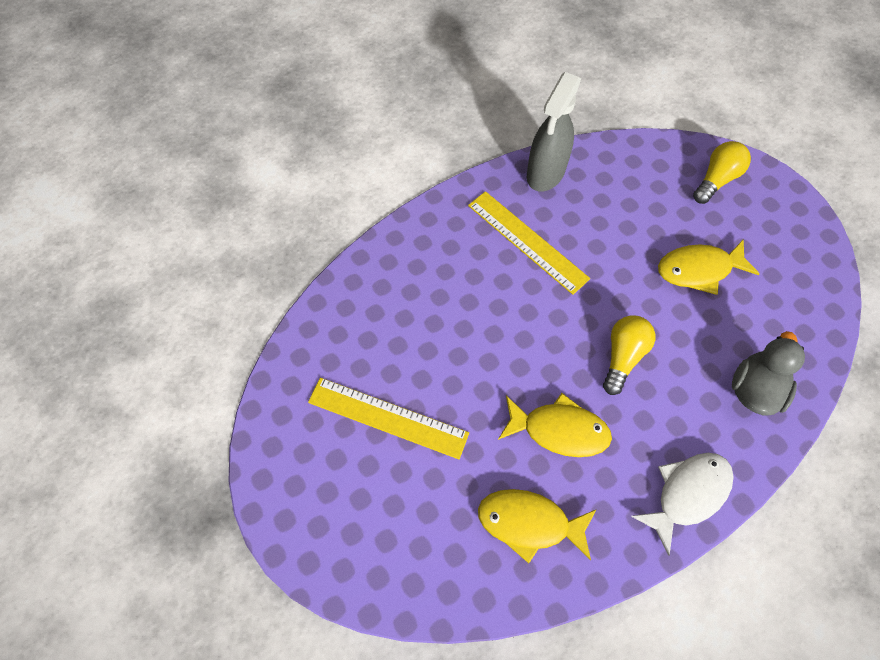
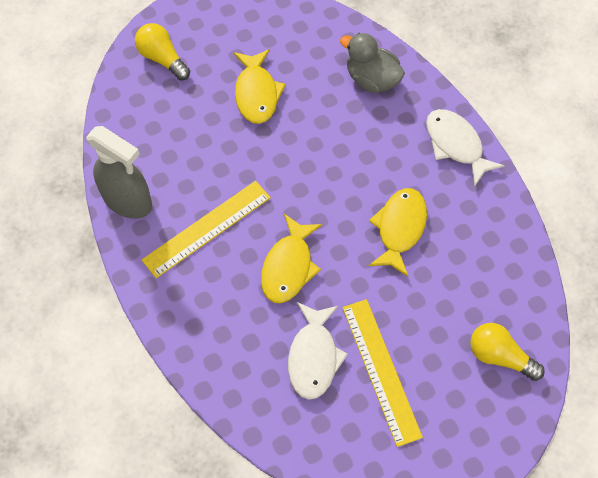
camera: 85 degrees left, 0 degrees up
(388, 417) = (381, 370): yellow ruler -> yellow ruler turned 45 degrees counterclockwise
(399, 350) = (313, 357): none -> white fish
(529, 523) = (477, 262): yellow fish -> yellow fish (288, 266)
(623, 356) = (335, 168): yellow light bulb -> yellow light bulb (499, 356)

